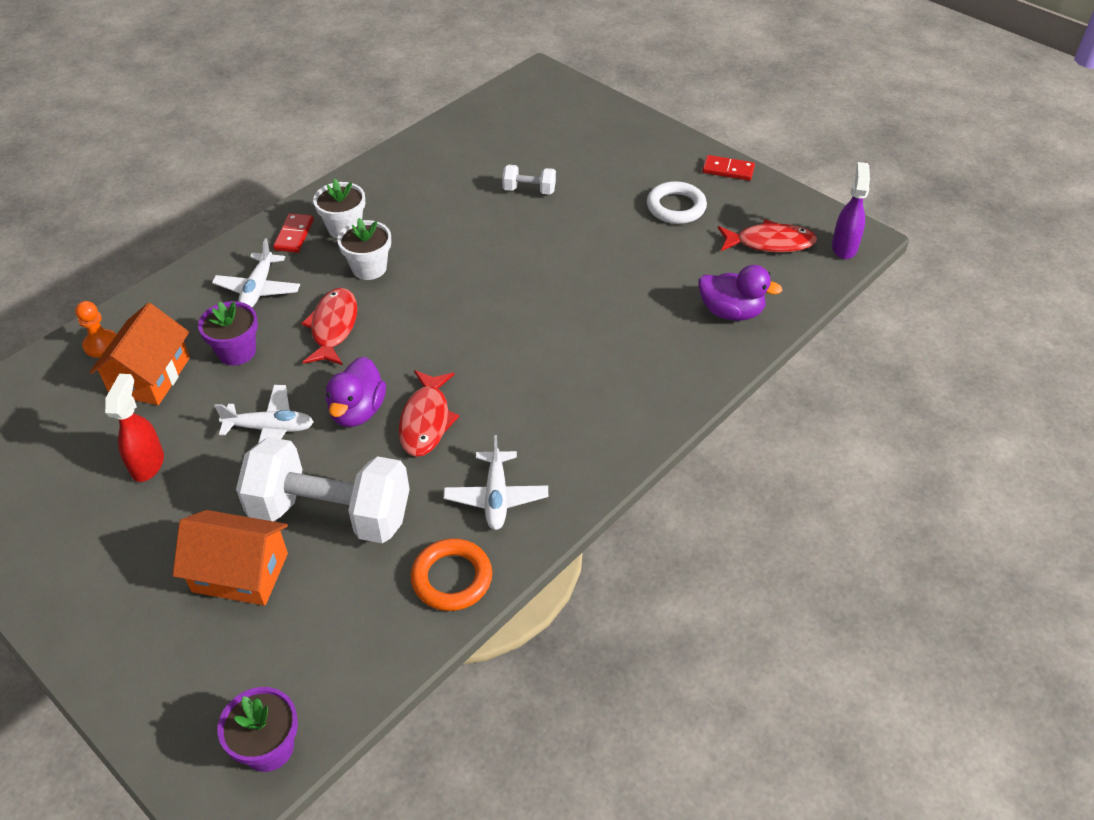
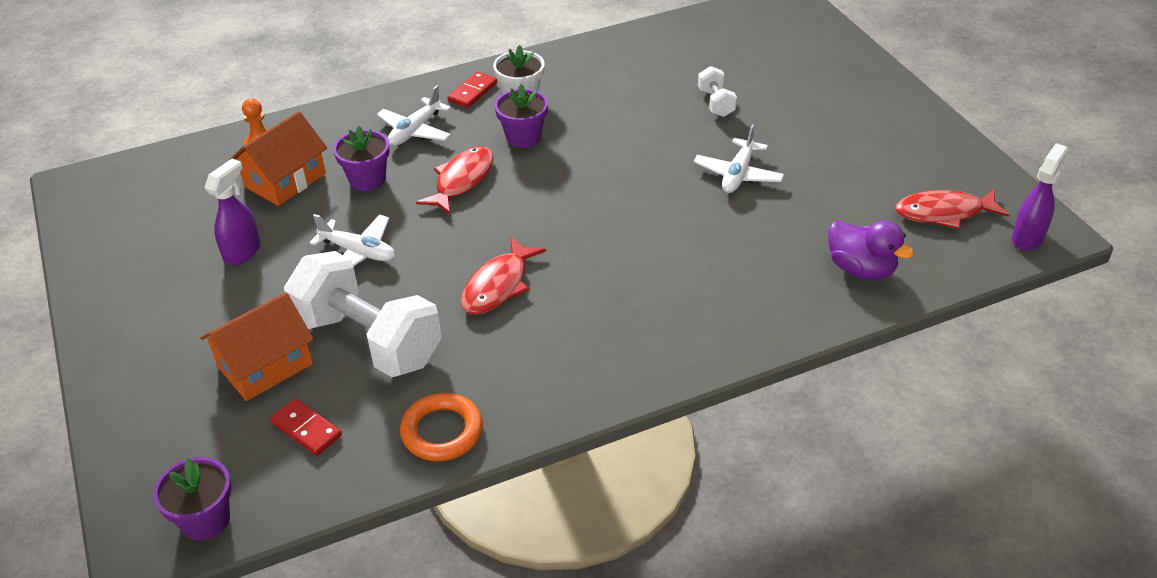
camera: 25 degrees right, 5 degrees down
(148, 464) = (243, 252): red spray bottle -> purple spray bottle
(240, 572) = (265, 365): orange house -> orange house turned 75 degrees counterclockwise
(357, 411) = (442, 259): purple duck -> none
(369, 268) = (523, 137): white flower pot -> purple flower pot
(496, 497) = (524, 372): white plane -> white plane (738, 174)
(529, 190) = (716, 103): white dumbbell -> white dumbbell turned 45 degrees clockwise
(676, 207) = (860, 153): white ring -> none
(728, 170) = (938, 131): red domino -> red domino (306, 429)
(770, 243) = (944, 213): red fish -> red fish turned 150 degrees clockwise

